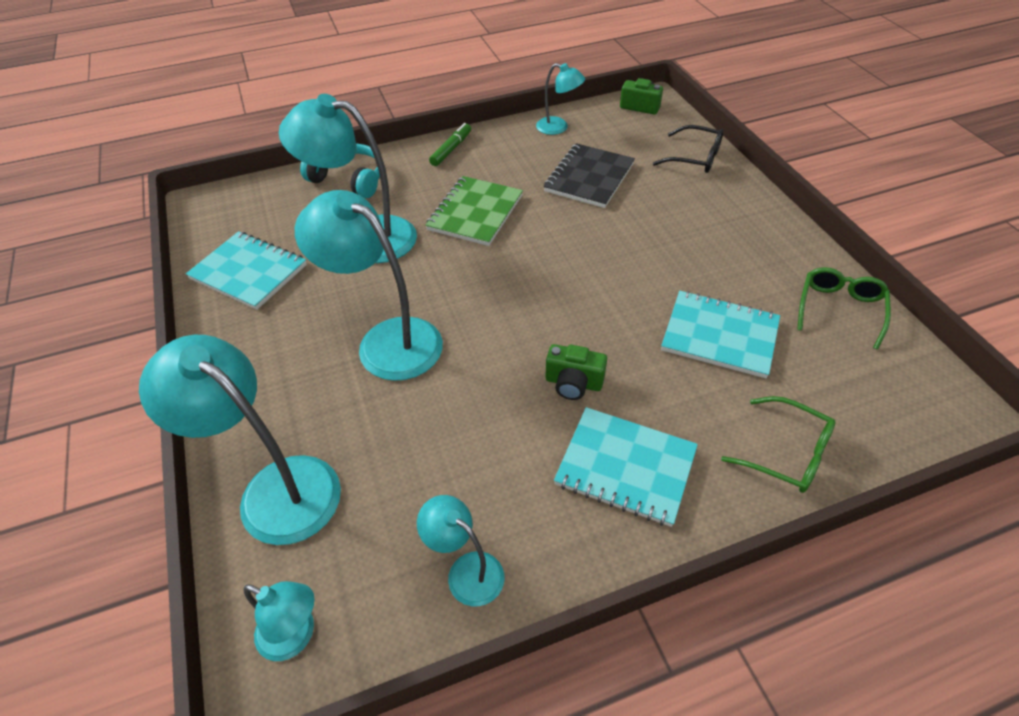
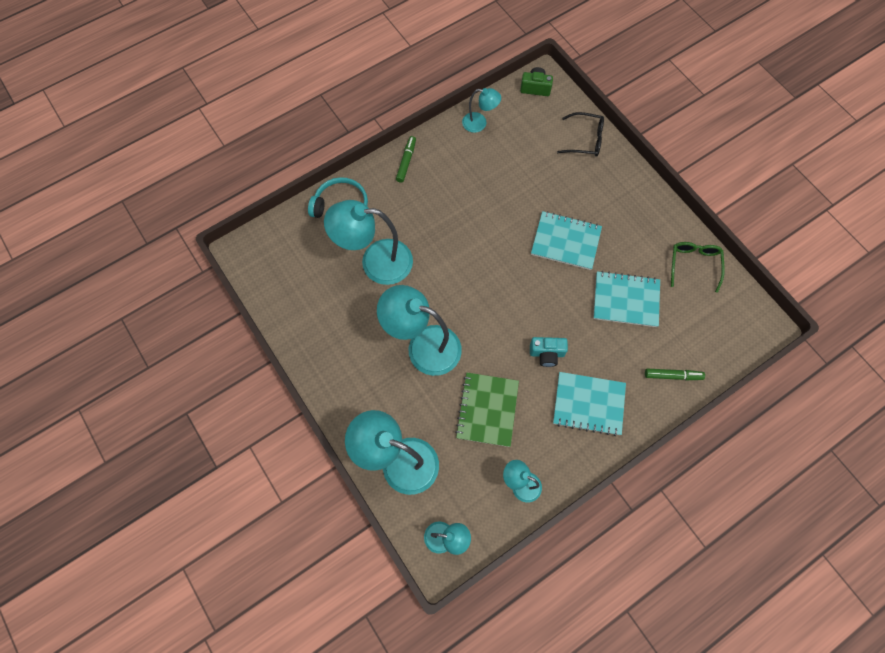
camera: 15 degrees left, 20 degrees up
(249, 272) = (308, 308): turquoise notebook -> turquoise notebook (565, 241)
(475, 213) = (444, 224): green notebook -> green notebook (487, 410)
(573, 383) = (546, 354): green camera -> turquoise camera
(589, 178) = (515, 174): black notebook -> none
(785, 453) = (672, 375): green glasses -> green marker

